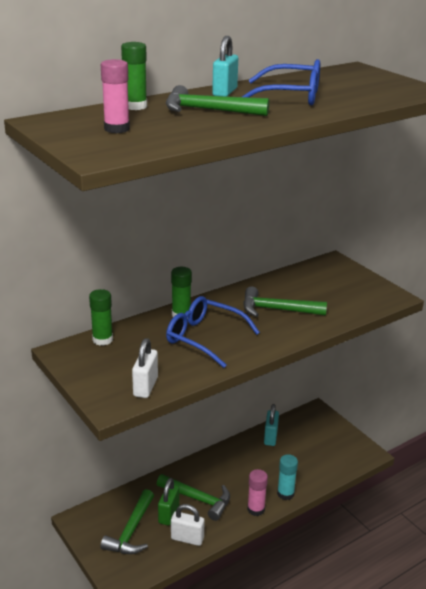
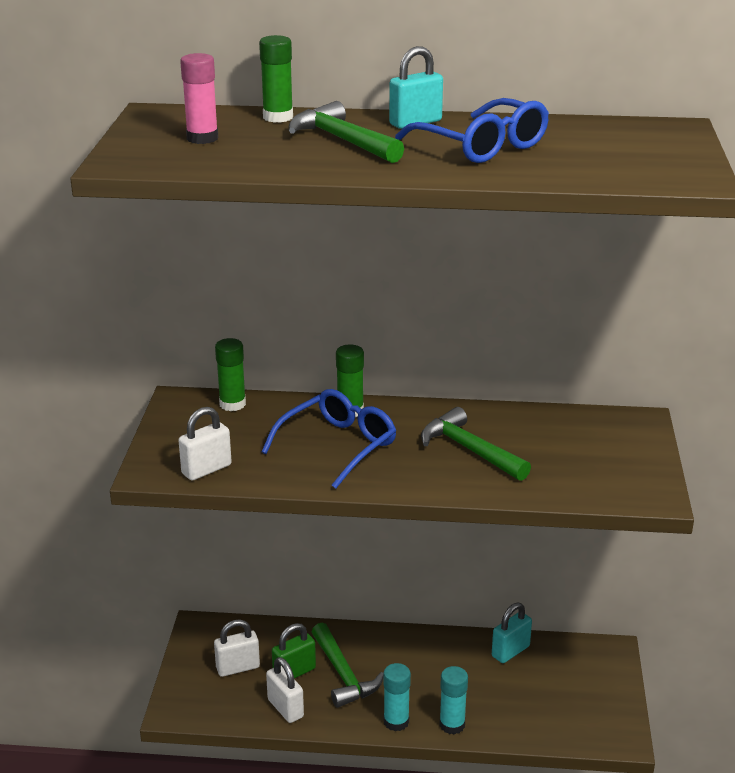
camera: 40 degrees right, 0 degrees up
(131, 531) = (238, 668): green hammer -> white padlock
(204, 337) = (338, 446): blue glasses -> blue glasses turned 60 degrees clockwise
(256, 509) = (396, 721): pink glue stick -> turquoise glue stick

